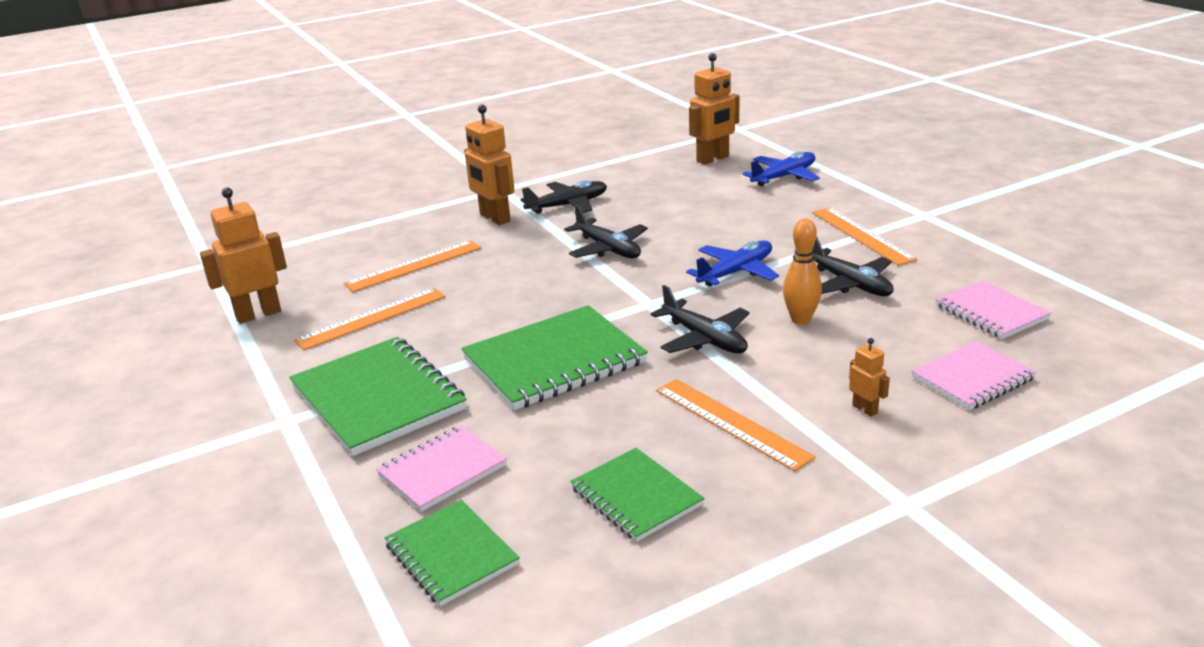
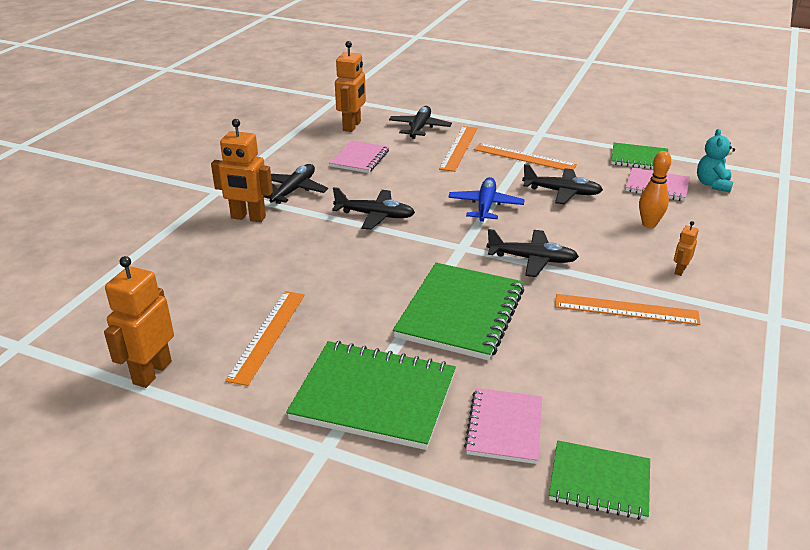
camera: 40 degrees left, 5 degrees up
(414, 266) = (237, 278): orange ruler -> orange ruler (459, 148)
(636, 497) = (645, 383): green notebook -> green notebook (639, 158)
(784, 177) = (419, 128): blue plane -> black plane
(801, 319) = (568, 226): orange bowling pin -> orange bowling pin (649, 224)
(865, 409) = (679, 270): orange robot -> orange robot turned 75 degrees counterclockwise
(972, 378) = (702, 230): pink notebook -> pink notebook (359, 158)
(1082, 333) = (712, 184): none -> turquoise teddy bear

